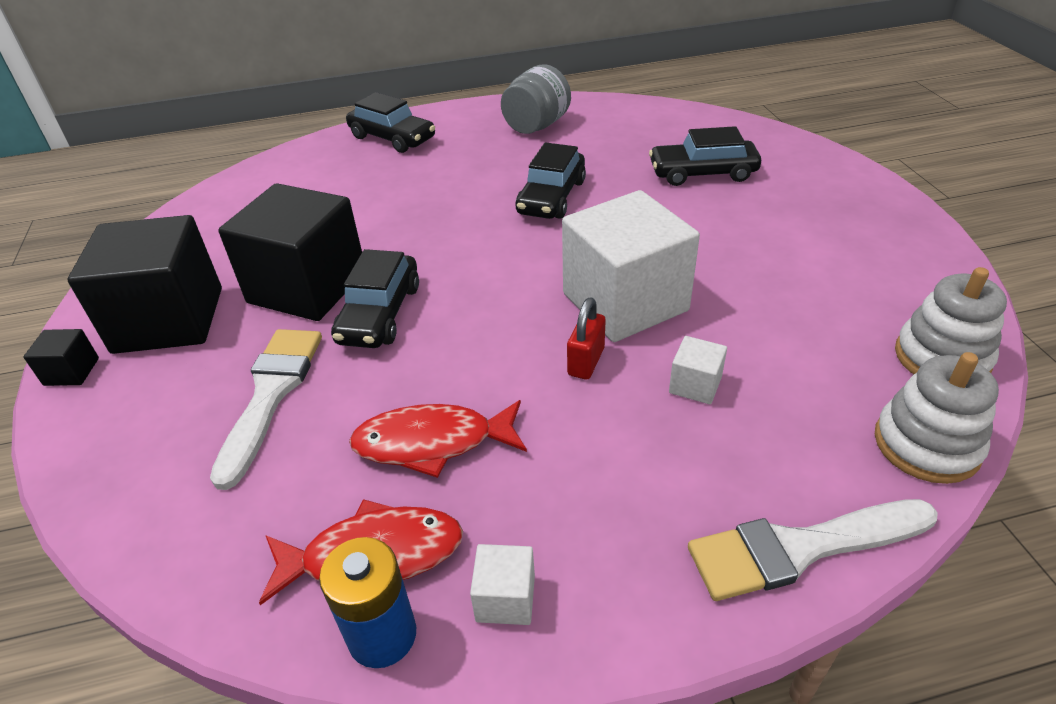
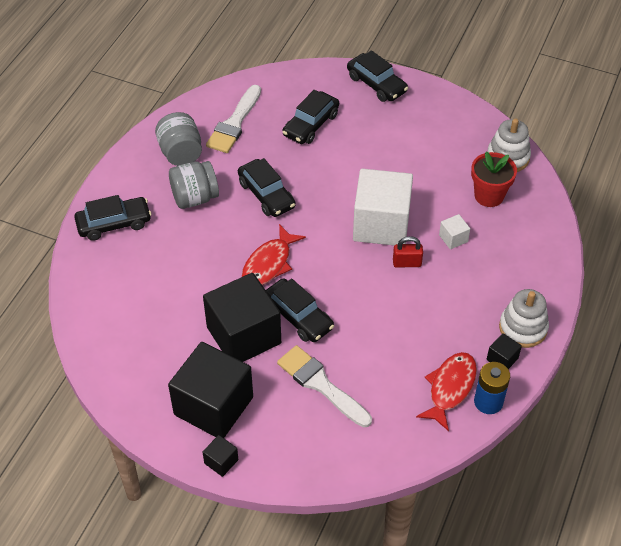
camera: 55 degrees left, 10 degrees up
(432, 443) = (407, 341): red fish -> red fish (269, 263)
(485, 160) = (195, 198): none -> grey jar
(505, 598) = (502, 359): white cube -> black cube
(586, 362) = (407, 263): red padlock -> red padlock turned 60 degrees counterclockwise
(801, 548) = (549, 267): white brush -> white brush (234, 123)
(834, 378) = (489, 196): none -> red flower pot
(846, 182) = (376, 84): none -> black car
(926, 444) = (540, 199): white stacking toy -> white stacking toy (523, 328)

